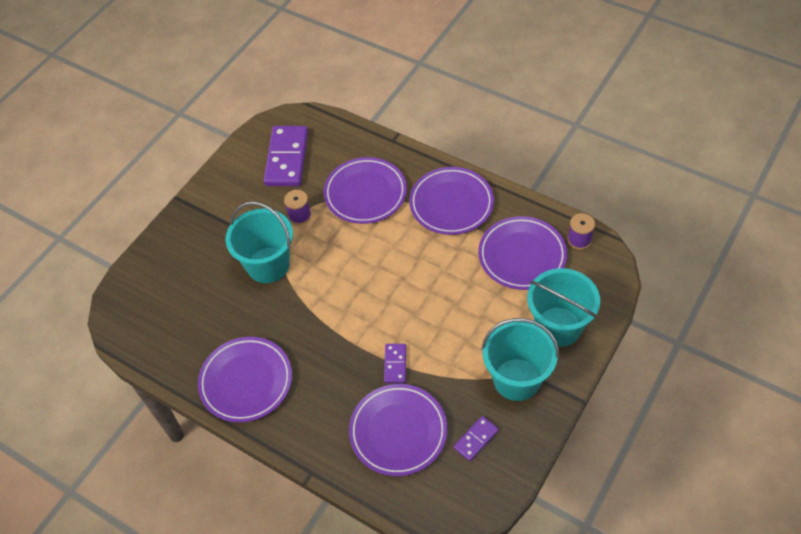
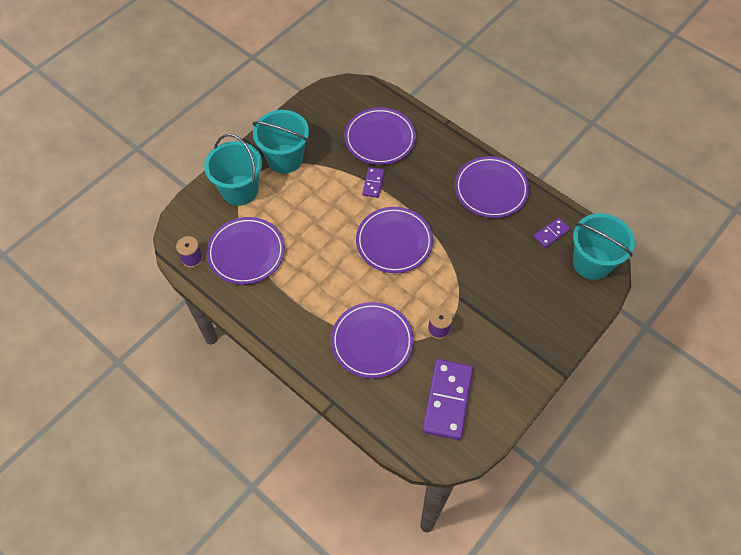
camera: 175 degrees left, 5 degrees up
(268, 265) = (471, 283): turquoise bucket -> turquoise bucket (592, 262)
(451, 204) = (293, 315): purple plate -> purple plate (394, 242)
(476, 439) = (326, 126): purple domino -> purple domino (551, 233)

